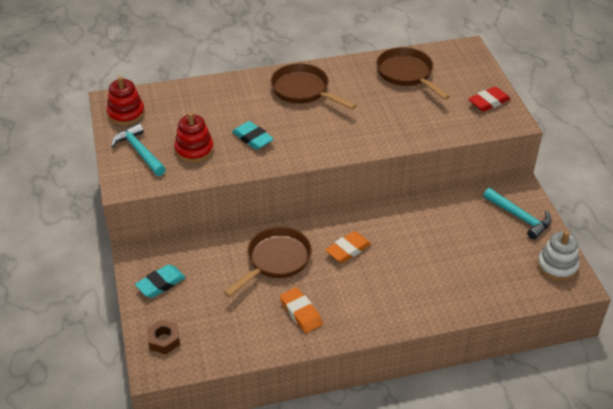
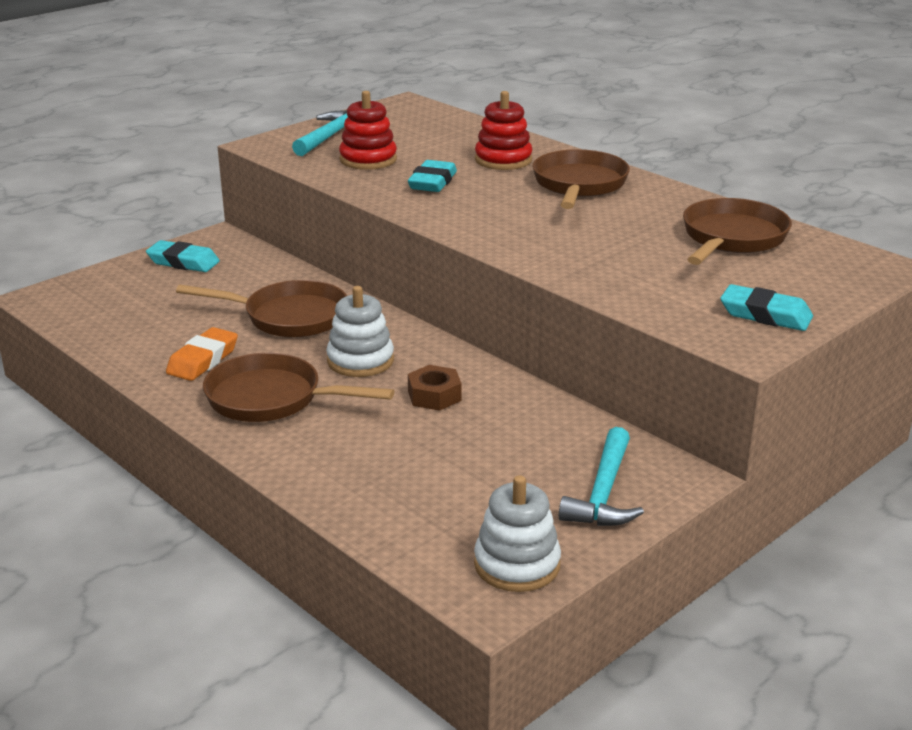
camera: 60 degrees right, 15 degrees down
(126, 114) = (391, 114): red stacking toy -> red stacking toy (503, 160)
(164, 340) = (89, 290): brown nut -> brown nut (434, 396)
(348, 250) = (360, 360): orange eraser -> white stacking toy
(364, 298) = (271, 398): none -> brown pan
(488, 102) = (765, 315): red eraser -> turquoise eraser

